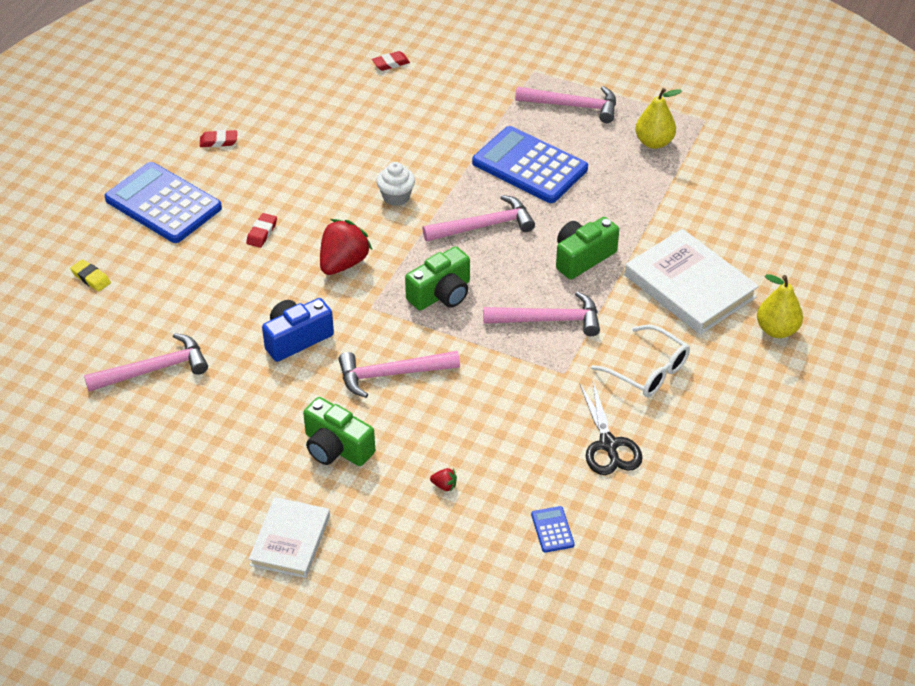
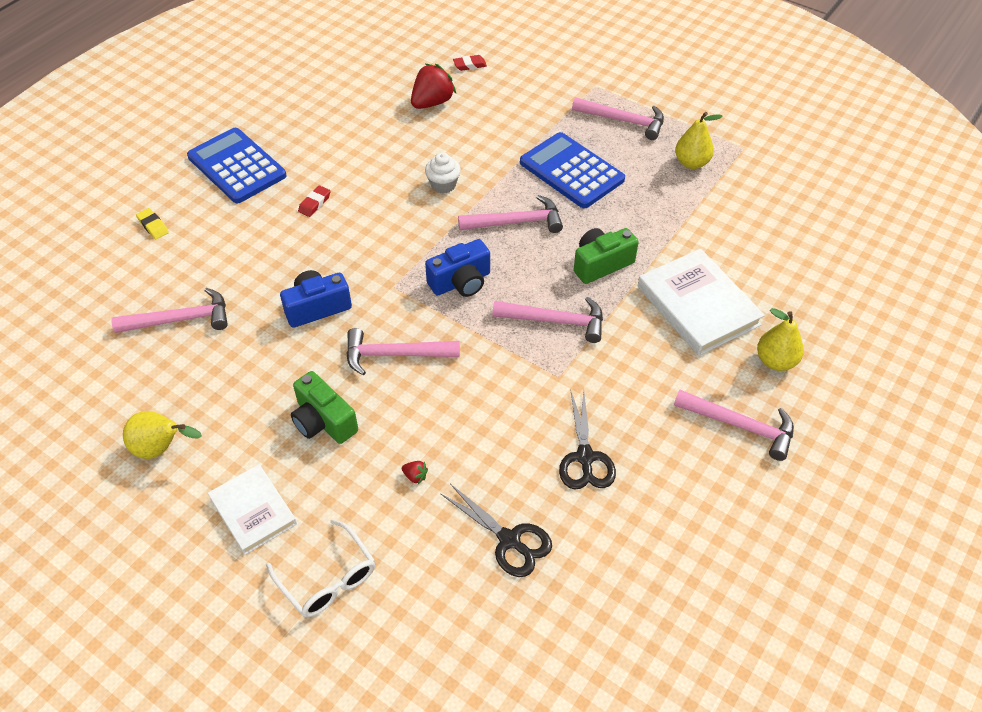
camera: 10 degrees right, 5 degrees up
(176, 496) = (161, 448): none -> yellow pear
(218, 141) = (301, 116): red eraser -> none
(290, 540) = (253, 511): white book -> white book turned 60 degrees counterclockwise
(343, 263) = (379, 241): red strawberry -> red strawberry (432, 102)
(441, 294) = (461, 282): green camera -> blue camera
(552, 530) = (509, 540): blue calculator -> black scissors
(648, 370) = (640, 385): white glasses -> white glasses (327, 578)
(754, 395) = (740, 426): none -> pink hammer

